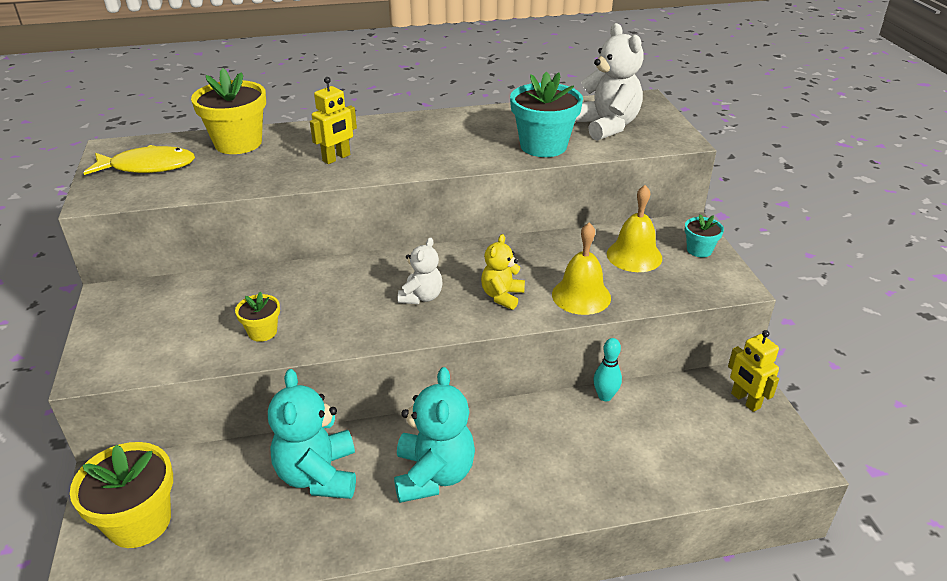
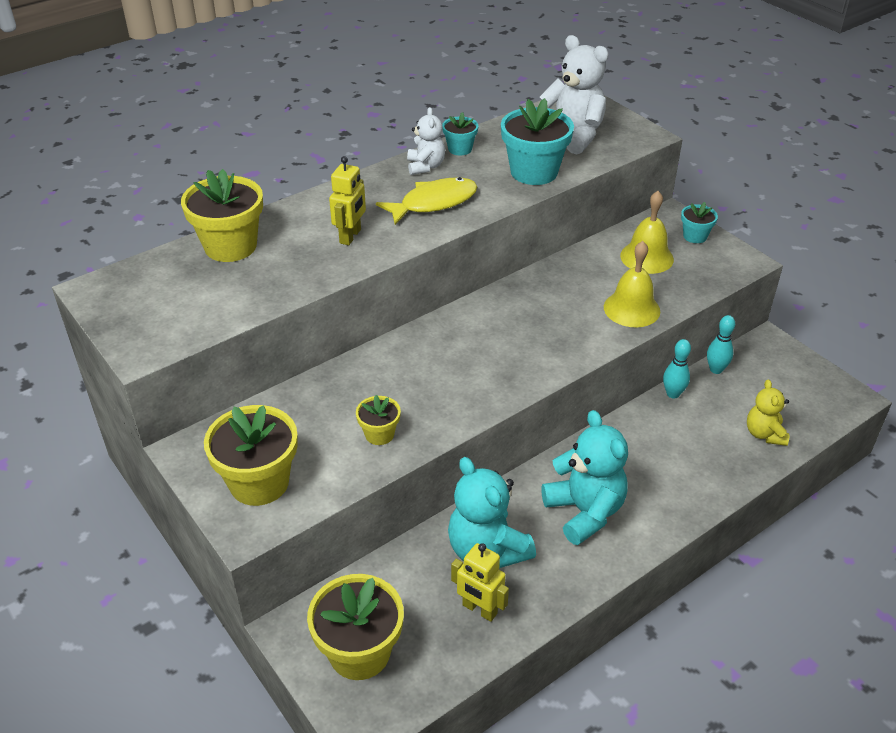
camera: 25 degrees left, 5 degrees up
(135, 338) = (259, 482): none -> yellow flower pot
(148, 166) = (160, 299): yellow fish -> yellow fish (434, 203)
(421, 297) = (496, 353): white teddy bear -> white teddy bear (425, 166)
(494, 115) = (460, 149): none -> turquoise flower pot
(502, 296) = (566, 330): yellow teddy bear -> yellow teddy bear (764, 434)
(667, 388) = (716, 369): none -> turquoise bowling pin
(745, 401) = (781, 360): yellow robot -> yellow robot (479, 609)

